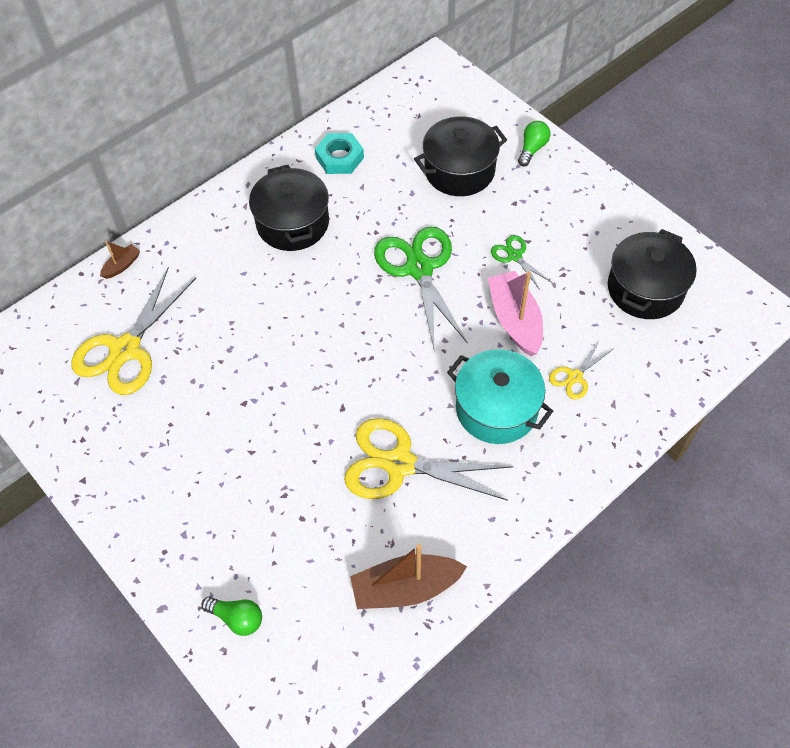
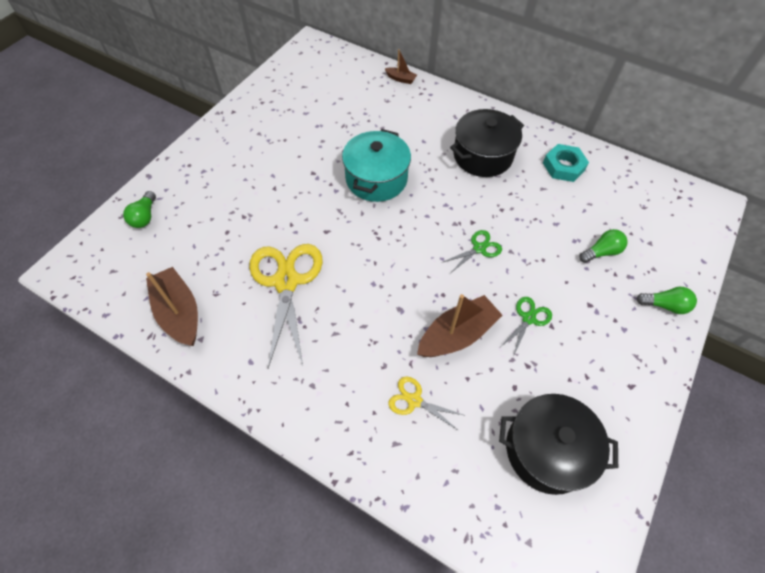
camera: 70 degrees right, 0 degrees up
(126, 349) = (335, 101): yellow scissors -> none
(419, 268) = (479, 248): green scissors -> green scissors, size x0.48
(459, 170) = (601, 252): black pot -> green light bulb
(496, 408) = (358, 340): turquoise pot -> turquoise pot (376, 179)
(515, 320) = (457, 334): pink boat -> brown boat

